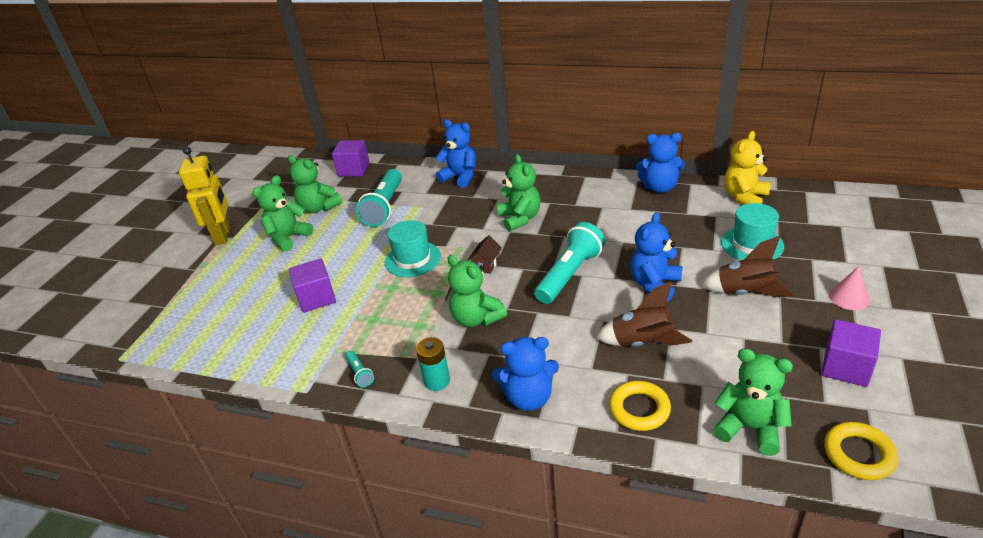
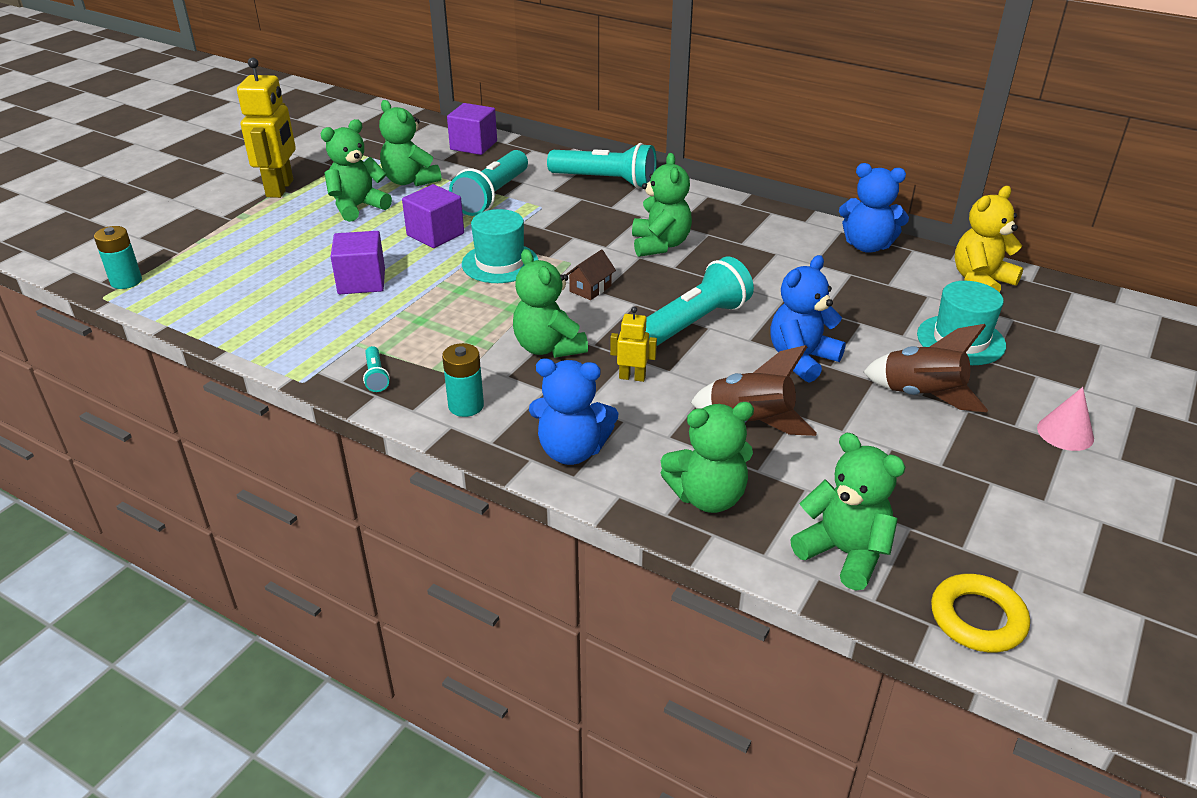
camera: 10 degrees right, 0 degrees up
(132, 341) = (126, 281): none -> turquoise battery
(460, 177) = (605, 181): blue teddy bear -> turquoise flashlight
(545, 327) = (632, 377): none -> yellow robot
(639, 409) = (708, 497): yellow ring -> green teddy bear
(846, 367) = (1015, 514): purple cube -> purple cube (435, 234)

